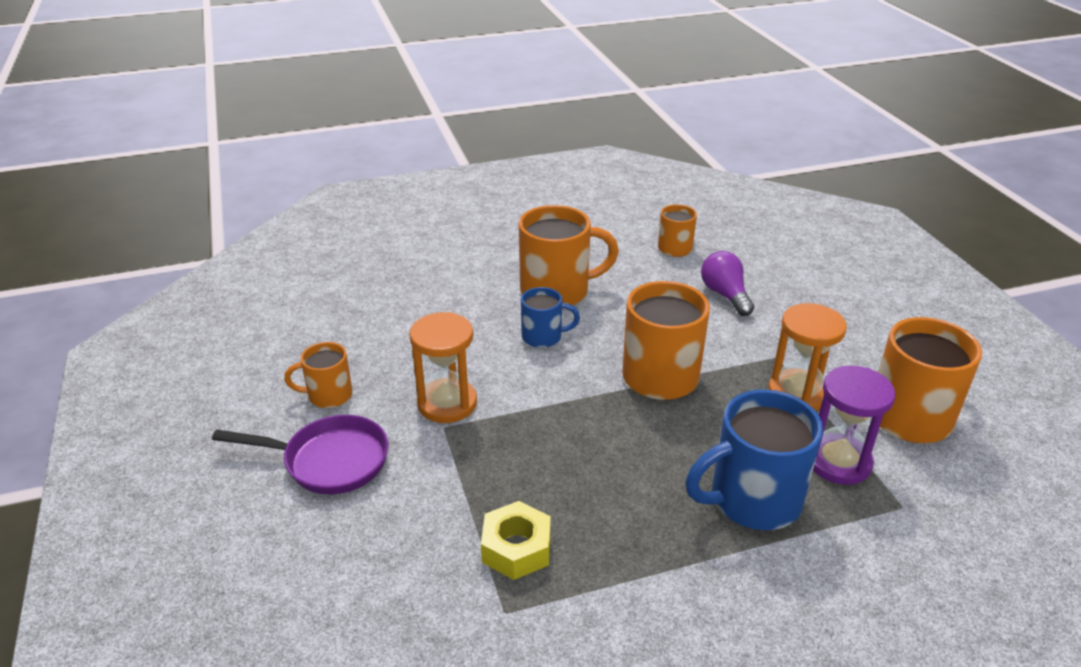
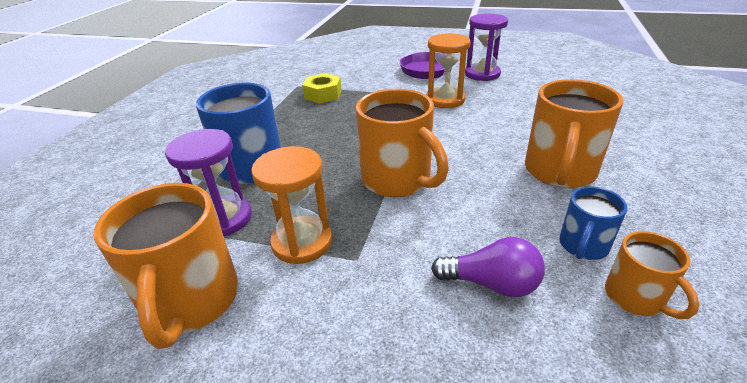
camera: 125 degrees right, 0 degrees up
(328, 395) = (482, 74): orange mug -> purple hourglass
(543, 337) = (491, 146): blue mug -> blue mug (583, 246)

